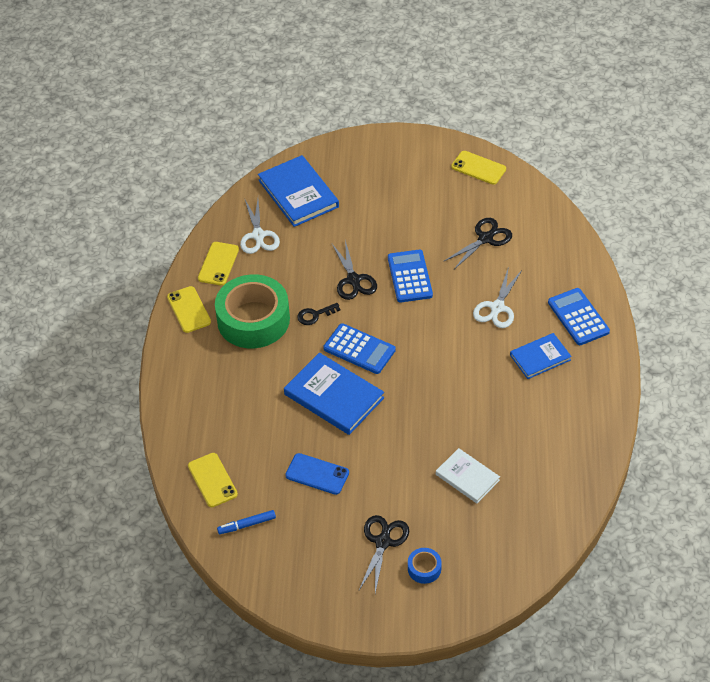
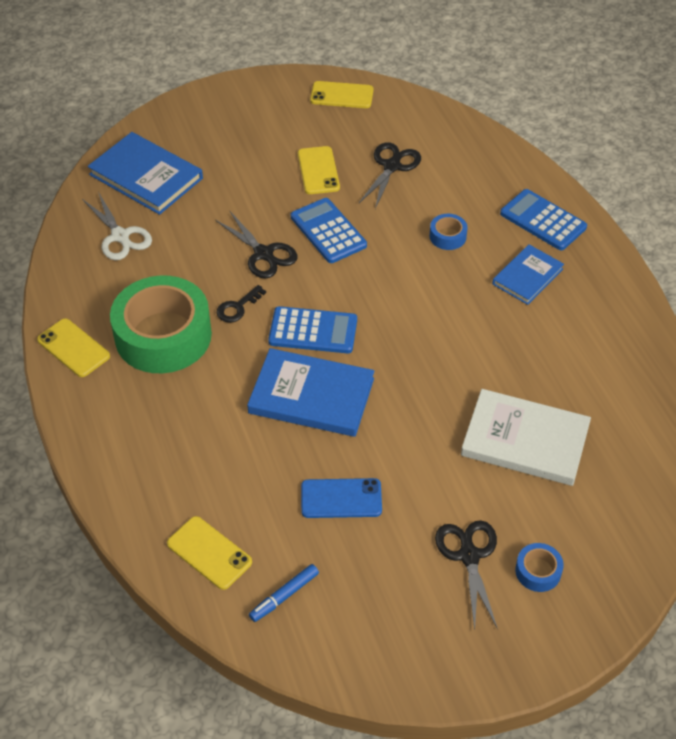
camera: 25 degrees left, 0 degrees up
(218, 264) = (86, 283): yellow phone -> yellow phone (318, 170)
(467, 477) = (525, 440): white book -> white book, size x1.62
(497, 307) = (447, 236): white scissors -> blue tape

